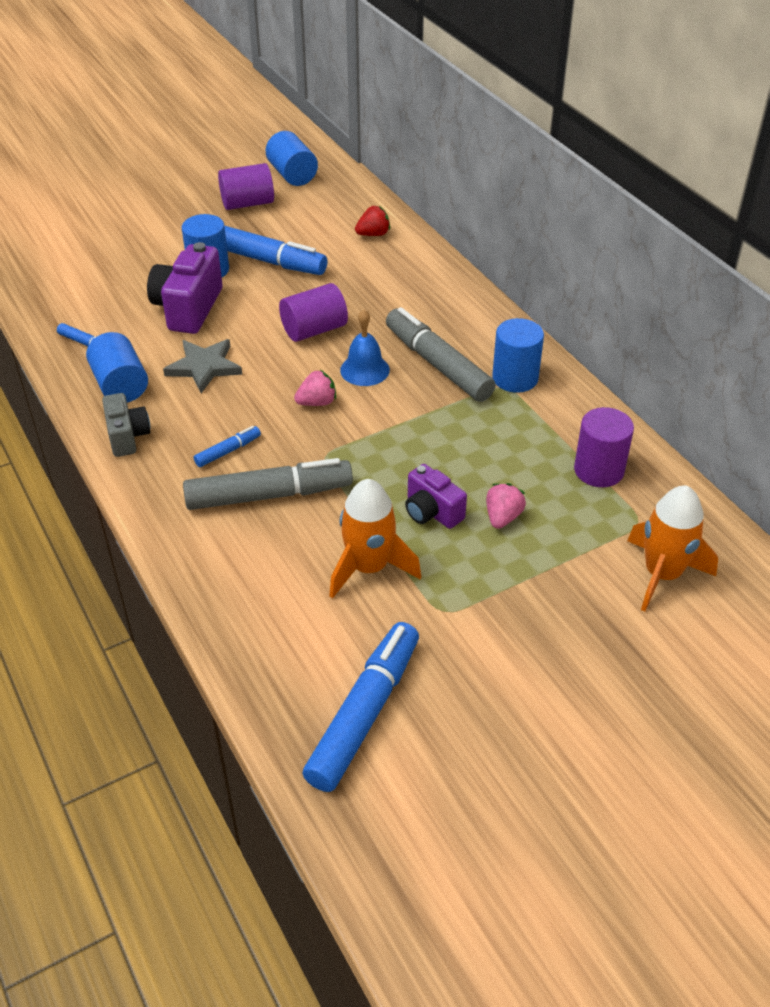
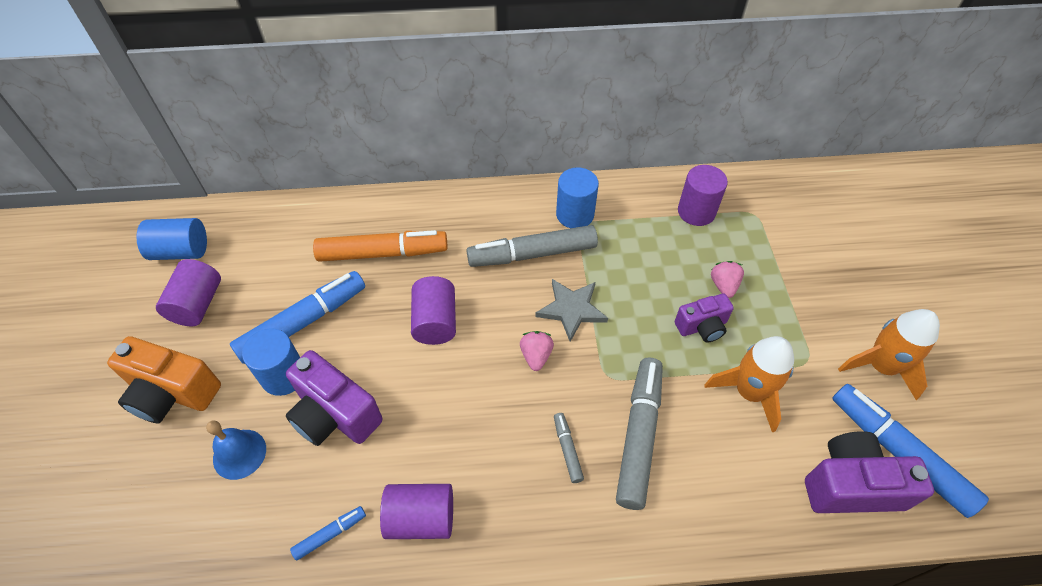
camera: 65 degrees left, 10 degrees up
(120, 385) = (421, 518): blue cylinder -> purple cylinder
(127, 436) = (504, 535): grey camera -> none
(163, 225) = (172, 393): none -> orange camera
(204, 367) = (436, 430): grey star -> grey star (571, 309)
(228, 451) = (567, 449): blue marker -> grey marker
(298, 674) = (851, 485): none -> purple camera
(365, 370) = (511, 305): blue bell -> blue bell (239, 454)
(368, 274) = (383, 253): none -> orange marker
(373, 234) = (327, 227): red strawberry -> none
(502, 517) = (723, 286): pink strawberry -> pink strawberry turned 45 degrees clockwise
(662, 574) = (806, 224): orange rocket -> orange rocket (880, 367)

